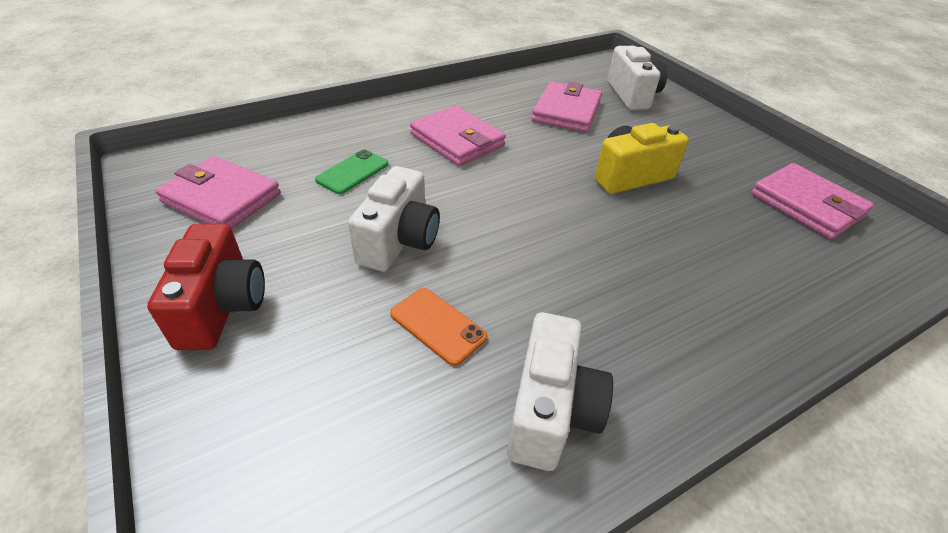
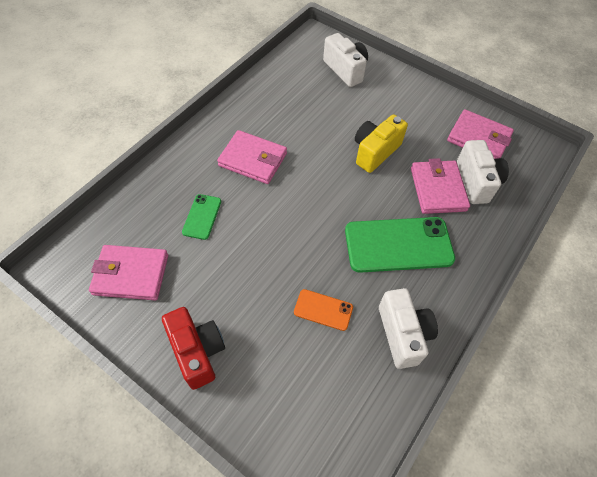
camera: 25 degrees left, 15 degrees up
(399, 241) = (267, 261): white camera -> white camera (476, 182)
(566, 111) = (310, 103): pink wallet -> pink wallet (437, 189)
(609, 287) = (398, 245): none -> green phone

